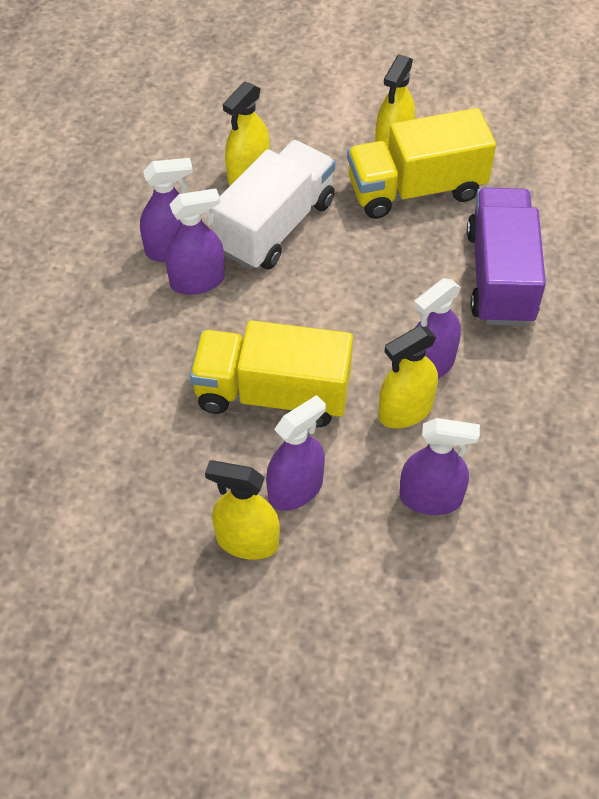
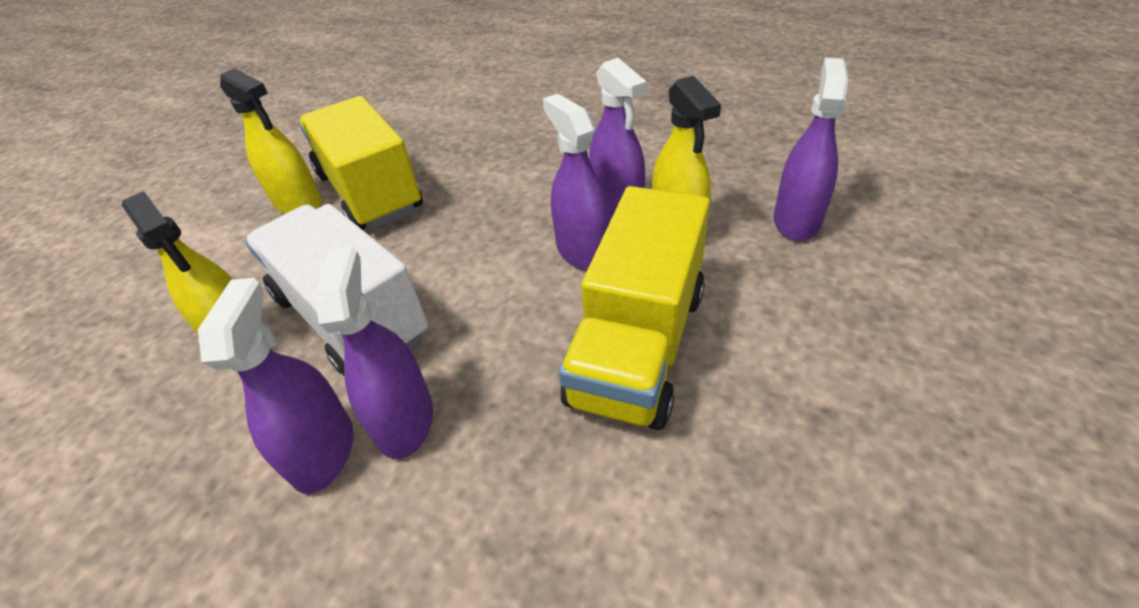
camera: 75 degrees left, 10 degrees down
(247, 541) = (893, 396): yellow spray bottle -> none
(295, 489) = (797, 334): purple spray bottle -> purple spray bottle (583, 251)
(416, 189) = (370, 192): yellow truck -> yellow truck turned 150 degrees clockwise
(500, 276) = (516, 150): purple truck -> none

